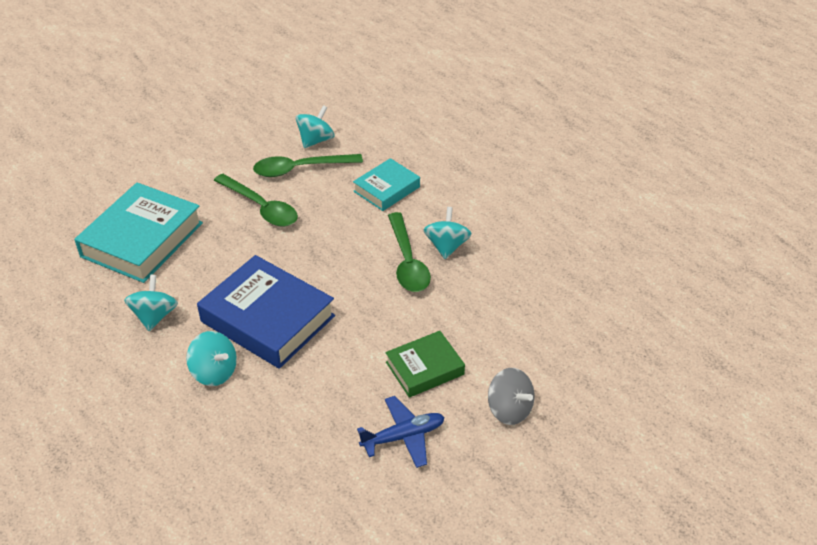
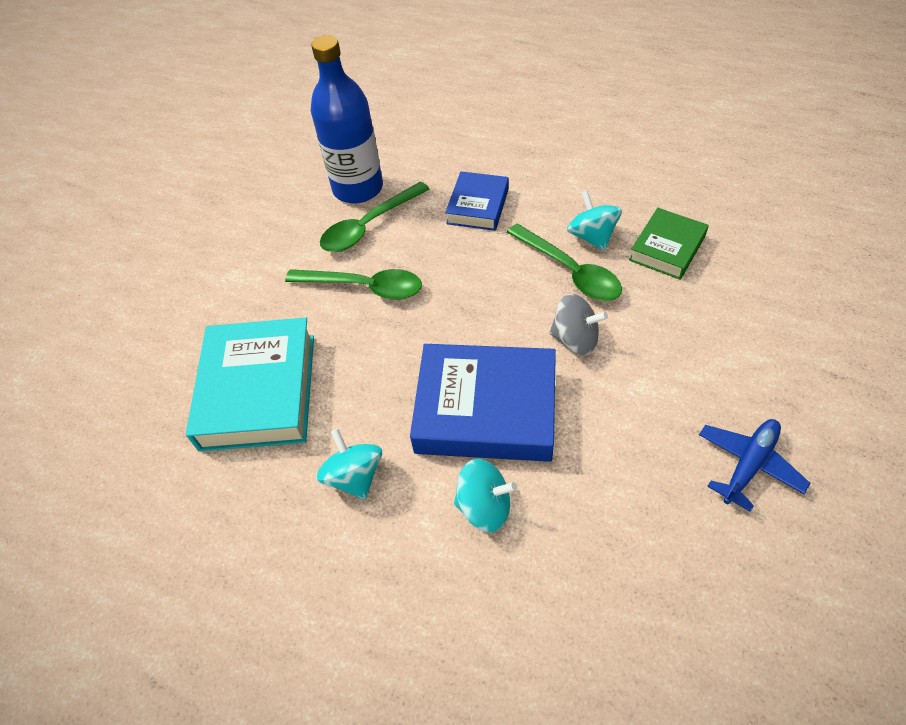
camera: 25 degrees left, 10 degrees up
(316, 140) = (358, 188): turquoise spinning top -> blue bottle
(386, 189) = (478, 206): turquoise book -> blue book
(424, 368) = (695, 376): green book -> green book (667, 248)
(509, 409) = (815, 375): grey spinning top -> grey spinning top (575, 339)

